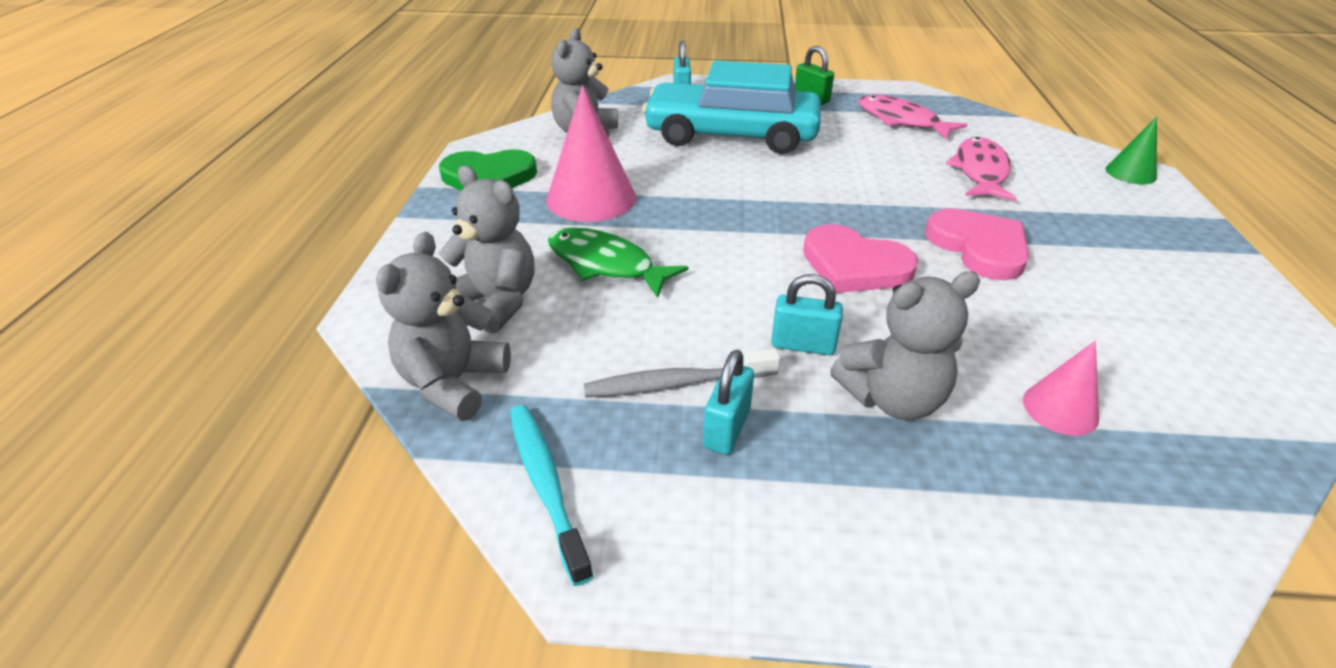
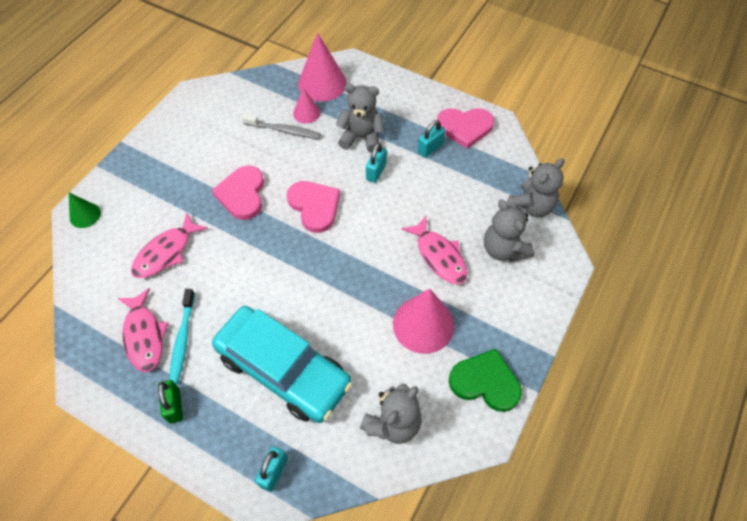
camera: 155 degrees left, 20 degrees up
(546, 485) = (503, 151): turquoise toothbrush -> turquoise toothbrush (183, 340)
(606, 264) = (439, 256): green fish -> pink fish
(672, 515) = (464, 127): none -> pink heart
(677, 383) = (438, 173): grey toothbrush -> grey toothbrush (284, 130)
(803, 345) = (376, 172): turquoise padlock -> turquoise padlock turned 75 degrees clockwise
(1127, 500) = (322, 83): none -> pink cone

